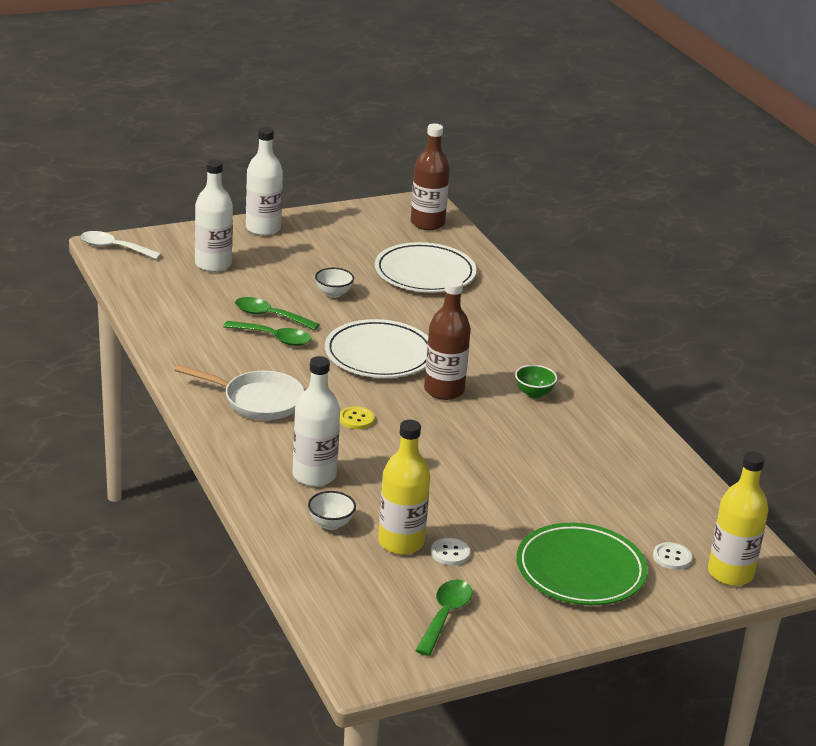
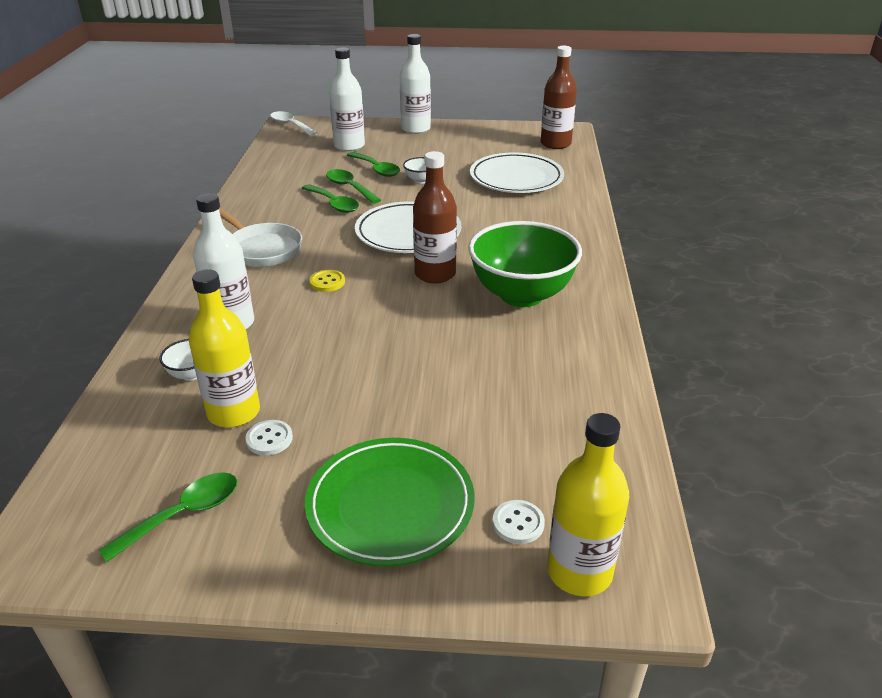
camera: 30 degrees right, 5 degrees up
(274, 289) = (376, 169): none -> green spoon
(534, 393) = (521, 295): green bowl -> green bowl, size x2.43

